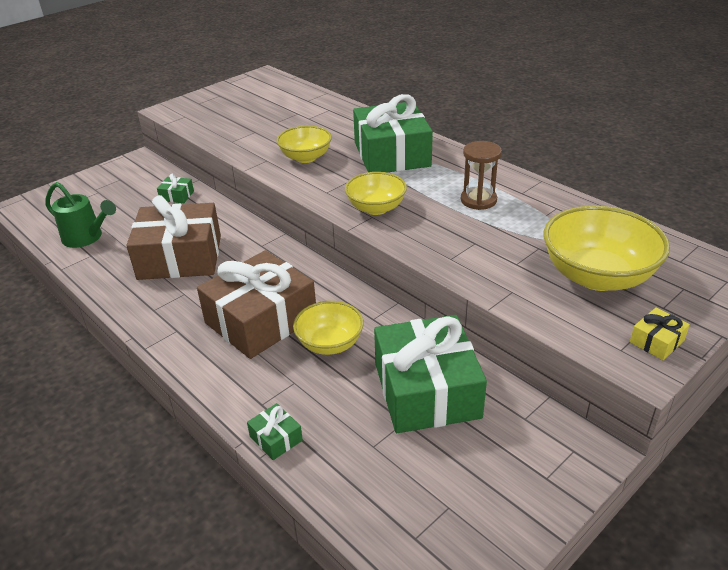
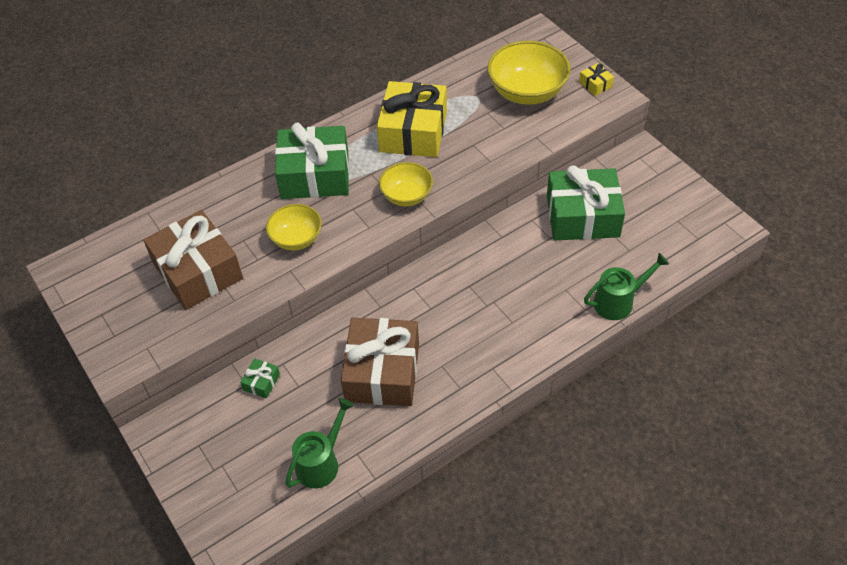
camera: 80 degrees left, 15 degrees up
(261, 320) = (490, 308): brown gift -> brown gift (198, 271)
(276, 438) = (618, 301): green gift -> green watering can
(330, 343) = (526, 265): yellow bowl -> none
(478, 200) = (413, 132): brown hourglass -> yellow gift

